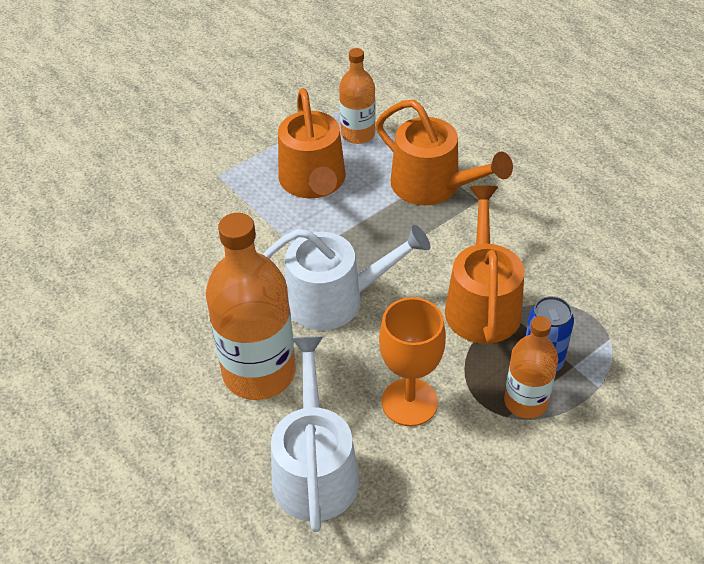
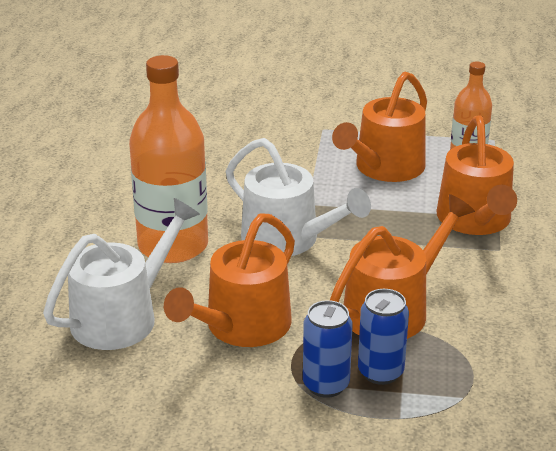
camera: 45 degrees right, 15 degrees down
(409, 402) = (242, 326): orange goblet -> orange watering can
(525, 402) = (326, 385): orange bottle -> blue can

